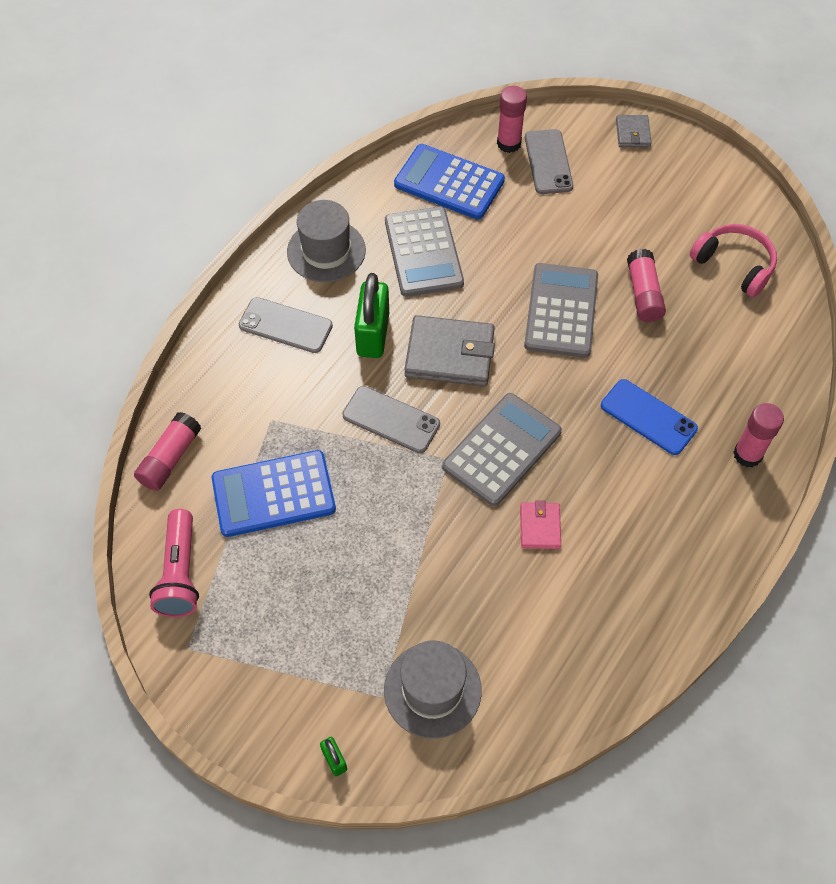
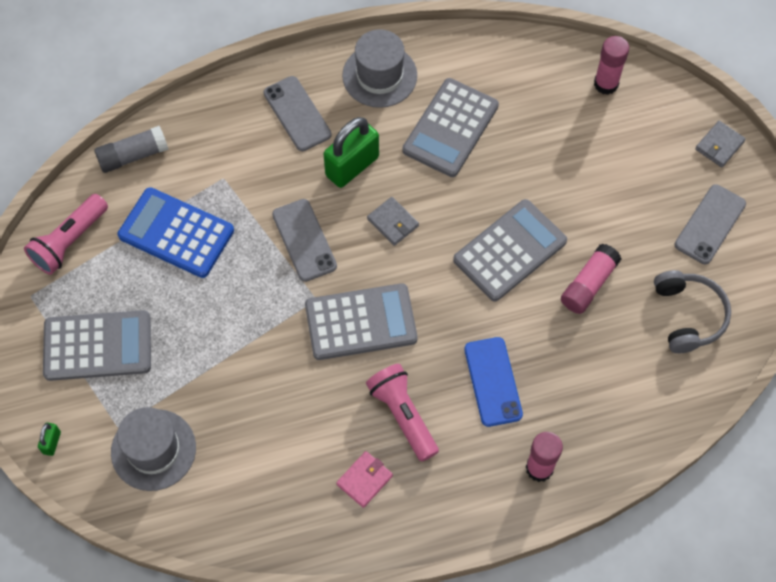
camera: 40 degrees right, 5 degrees up
(170, 458) = (133, 156): pink glue stick -> grey glue stick
(295, 642) = (97, 346): none -> grey calculator
(449, 183) = (525, 84): blue calculator -> none
(449, 354) = (393, 222): grey wallet -> grey wallet, size x0.53
(540, 527) = (332, 399): pink wallet -> pink wallet (364, 480)
(548, 162) = (622, 122): grey phone -> grey phone (710, 224)
(608, 496) = (403, 415): none -> pink flashlight
(734, 265) = (688, 315): pink headphones -> grey headphones

